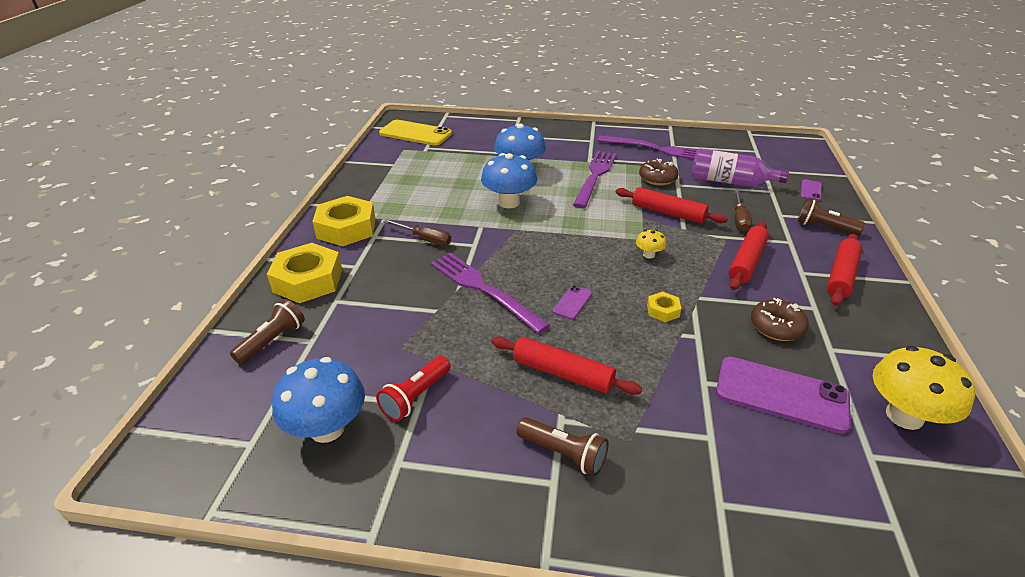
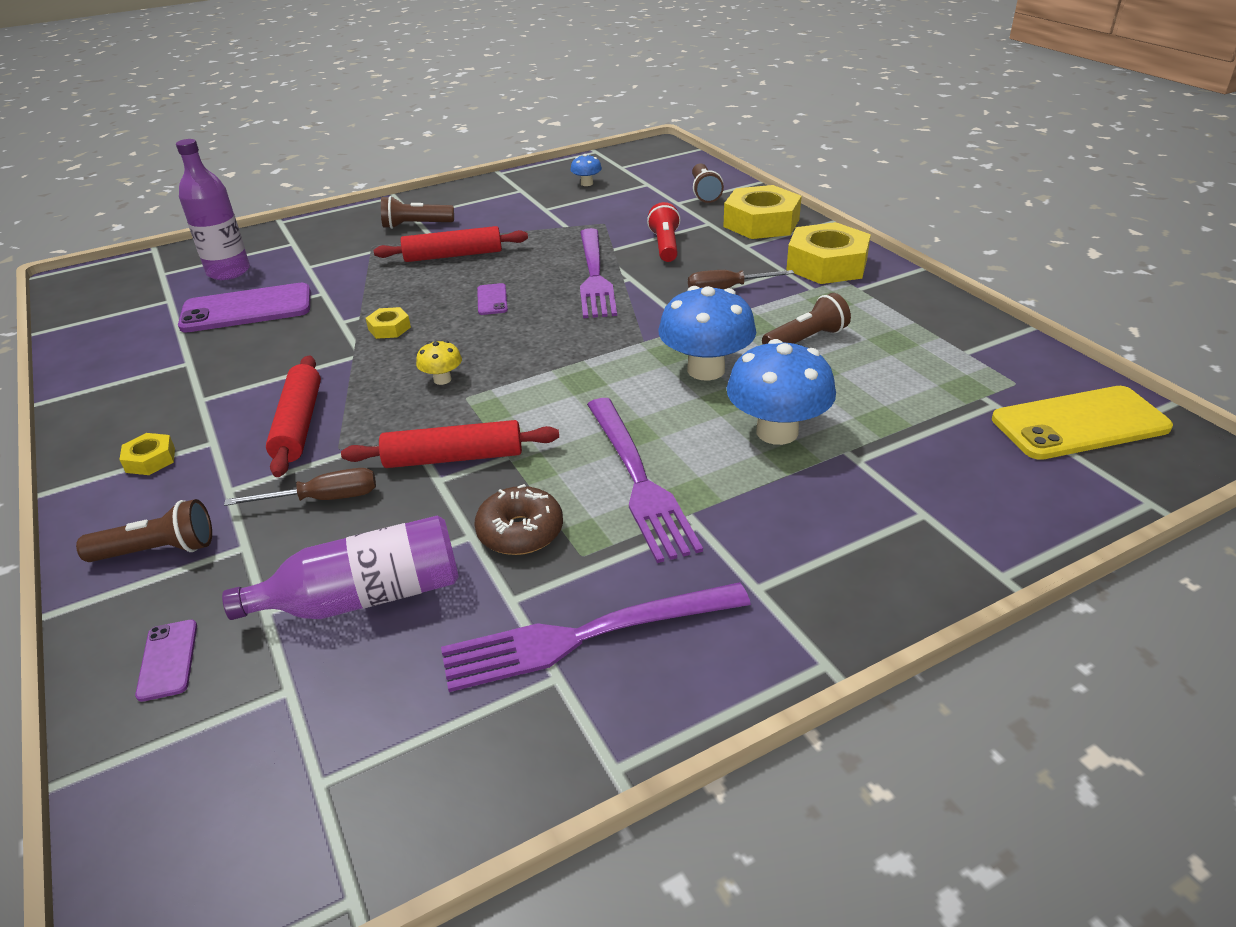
camera: 145 degrees right, 0 degrees up
(327, 428) = (586, 183): blue mushroom -> blue mushroom, size x0.48
(415, 397) = (551, 210): red flashlight -> red flashlight (665, 246)
(442, 196) = (806, 340): none -> brown flashlight
(483, 289) = (594, 276): purple fork -> purple fork turned 75 degrees clockwise
(739, 219) = (323, 499): brown screwdriver -> brown screwdriver turned 105 degrees clockwise
(776, 327) = (251, 360): brown donut -> none
(805, 479) = (228, 272): none -> purple bottle
(841, 276) = (150, 460): red rolling pin -> yellow nut
(904, 416) = (125, 334): yellow mushroom -> none

